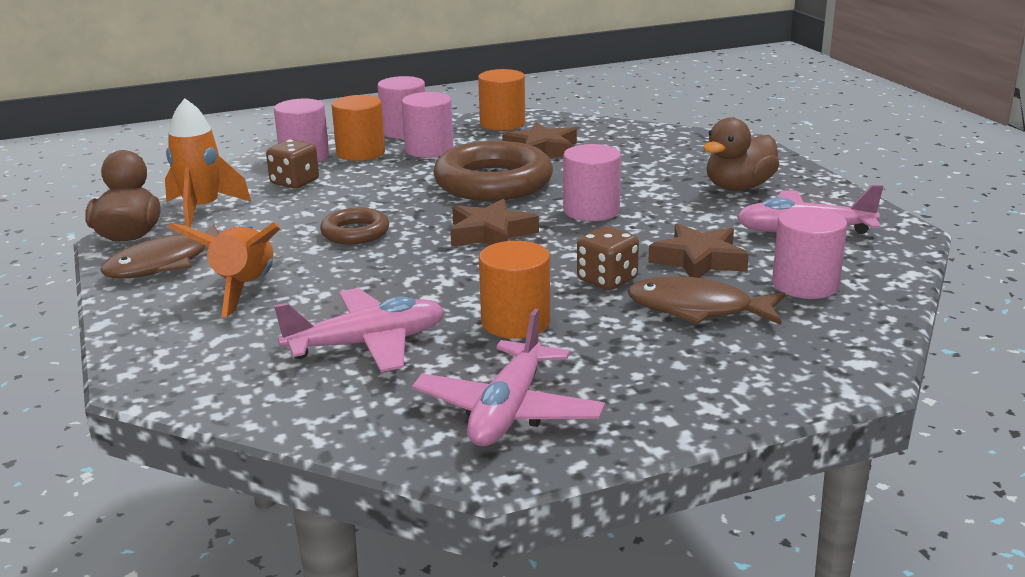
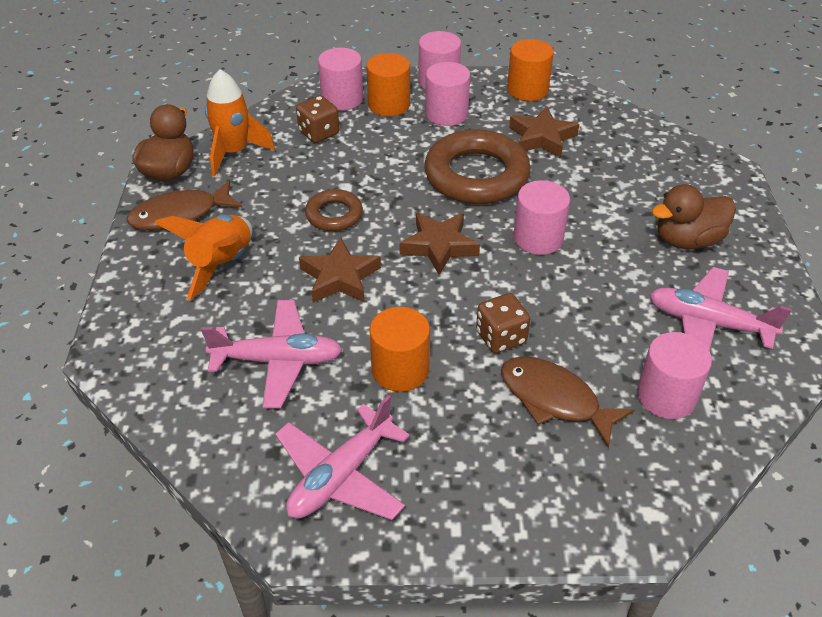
camera: 20 degrees right, 20 degrees up
(698, 260) = (592, 334): brown star -> brown star (339, 277)

